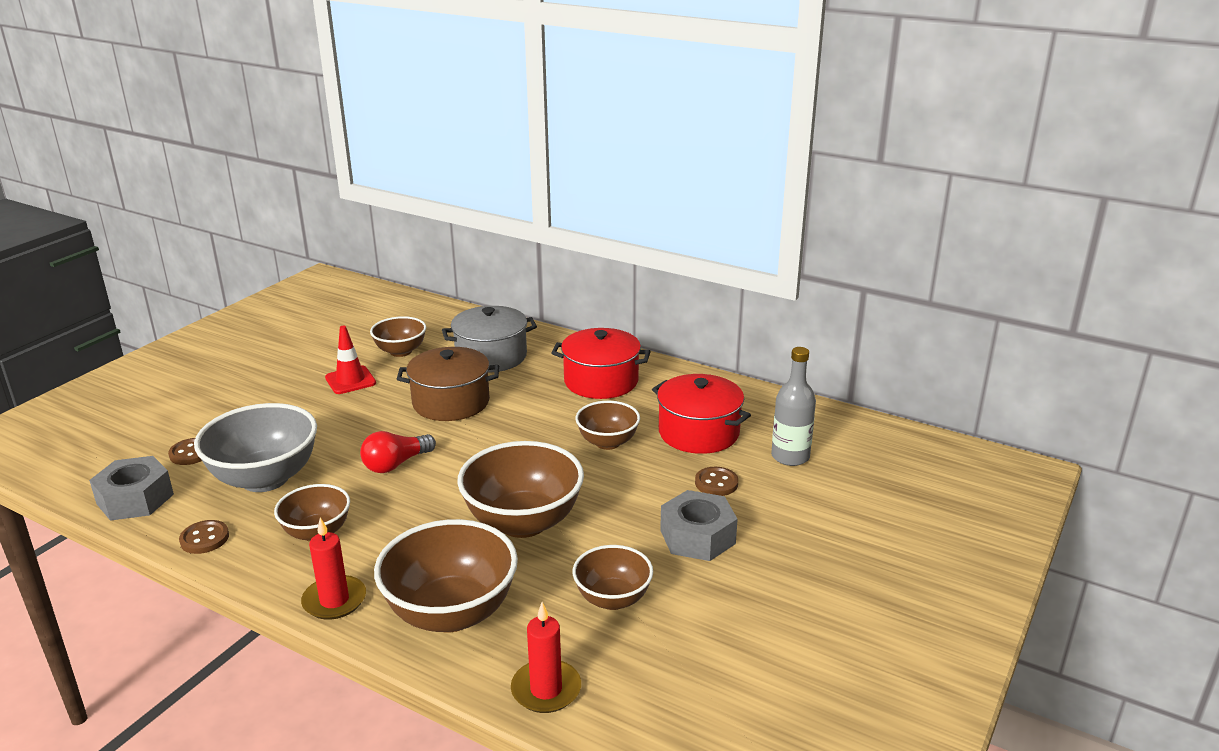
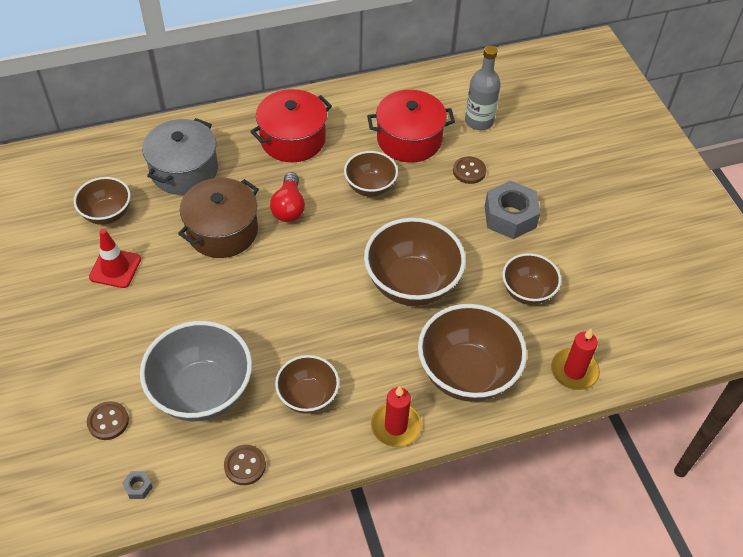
camera: 50 degrees left, 25 degrees up
(135, 499) = (138, 487): grey nut -> grey nut, size x0.40
(396, 464) = (270, 308): red light bulb -> red light bulb (289, 207)

